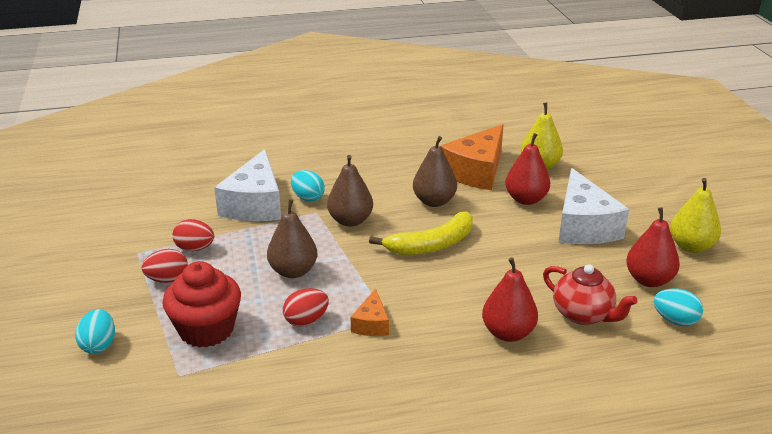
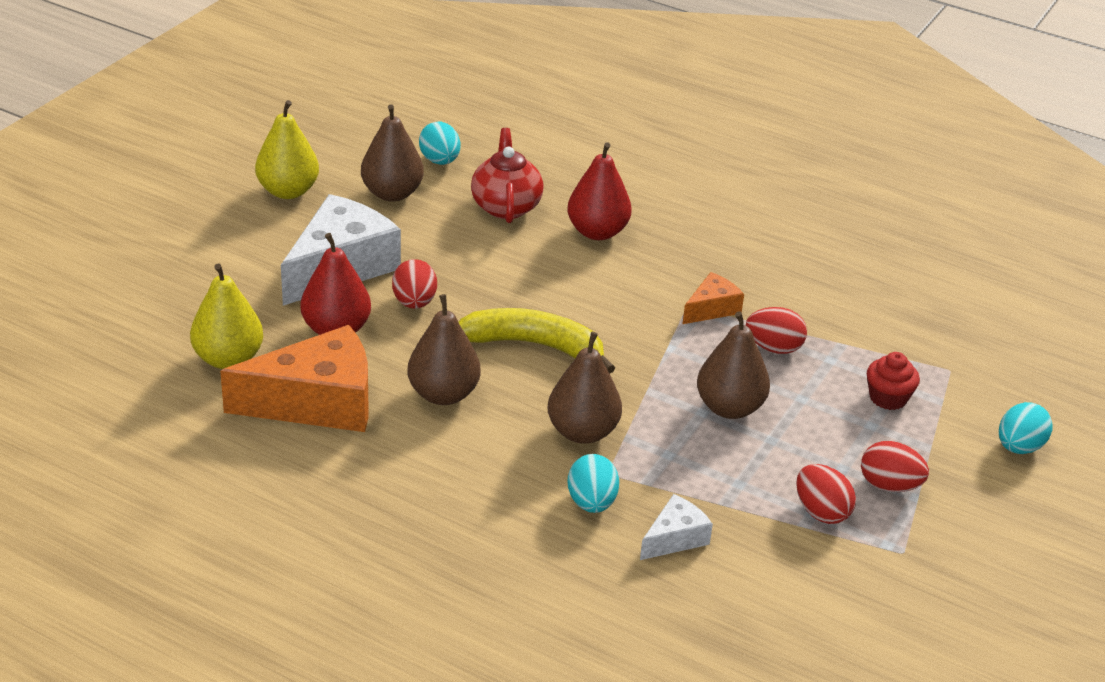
camera: 140 degrees left, 5 degrees up
(206, 329) = (888, 398): red cupcake -> red cupcake, size x0.53
(255, 204) = (675, 538): white cheese -> white cheese, size x0.49
(519, 230) = (414, 303): none -> red egg
(649, 280) = (392, 193): red pear -> brown pear

